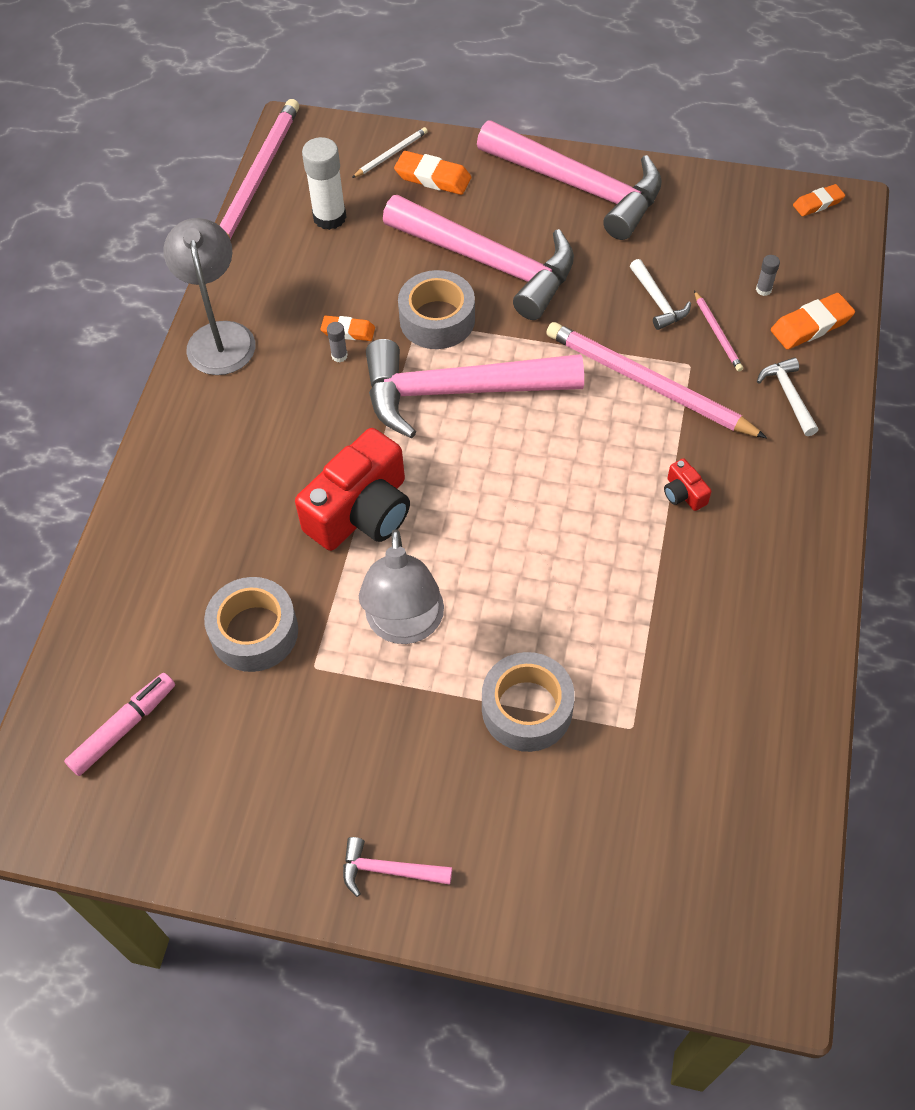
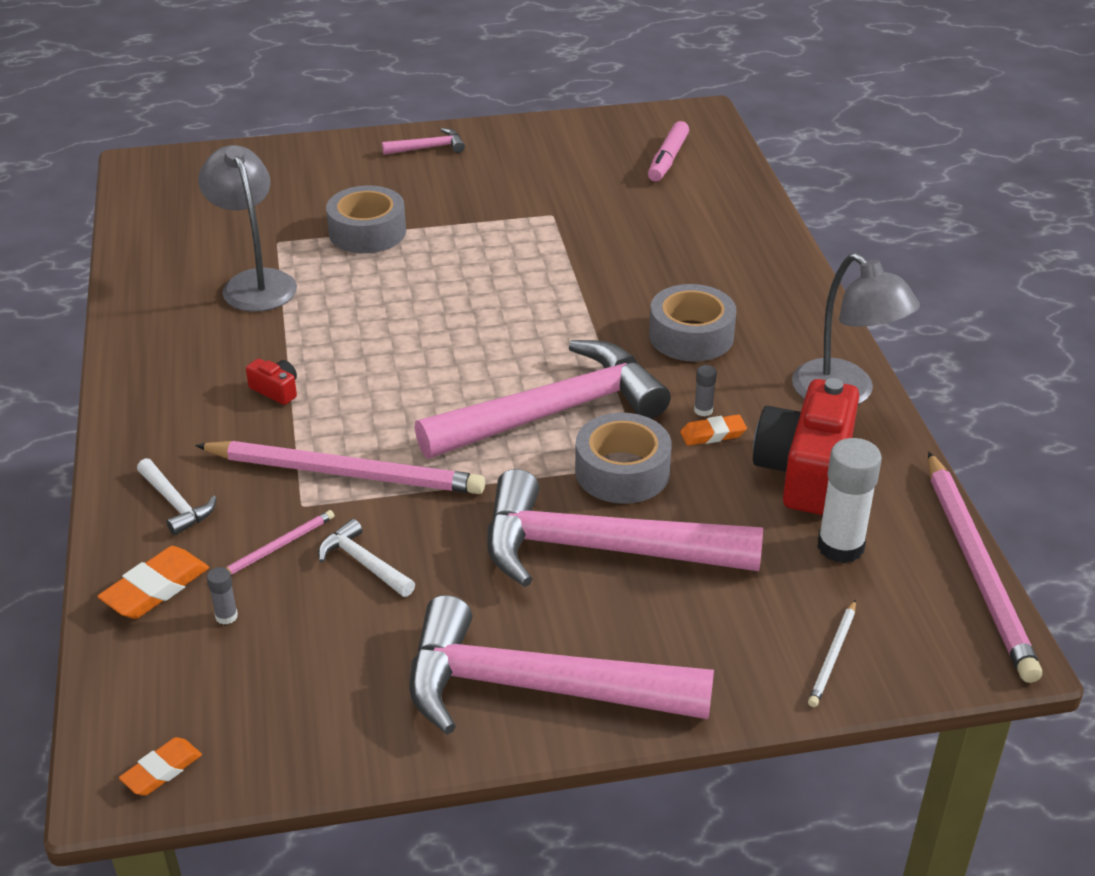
camera: 155 degrees right, 20 degrees down
(254, 632) = (615, 220): grey tape -> grey tape (691, 336)
(361, 512) = (583, 304): red camera -> red camera (805, 471)
(405, 626) = (494, 250): grey lamp -> grey lamp (255, 282)
(433, 177) = (749, 639): orange eraser -> none
(717, 333) = (277, 547): pink pencil -> pink pencil turned 90 degrees clockwise

